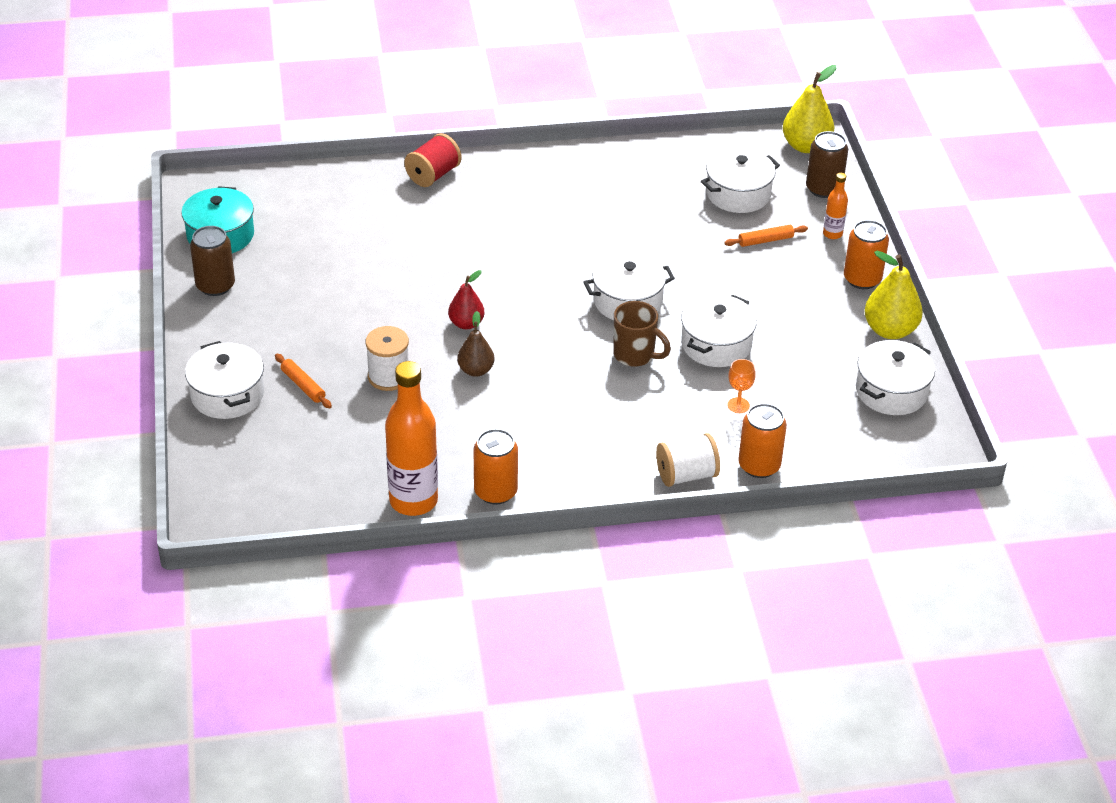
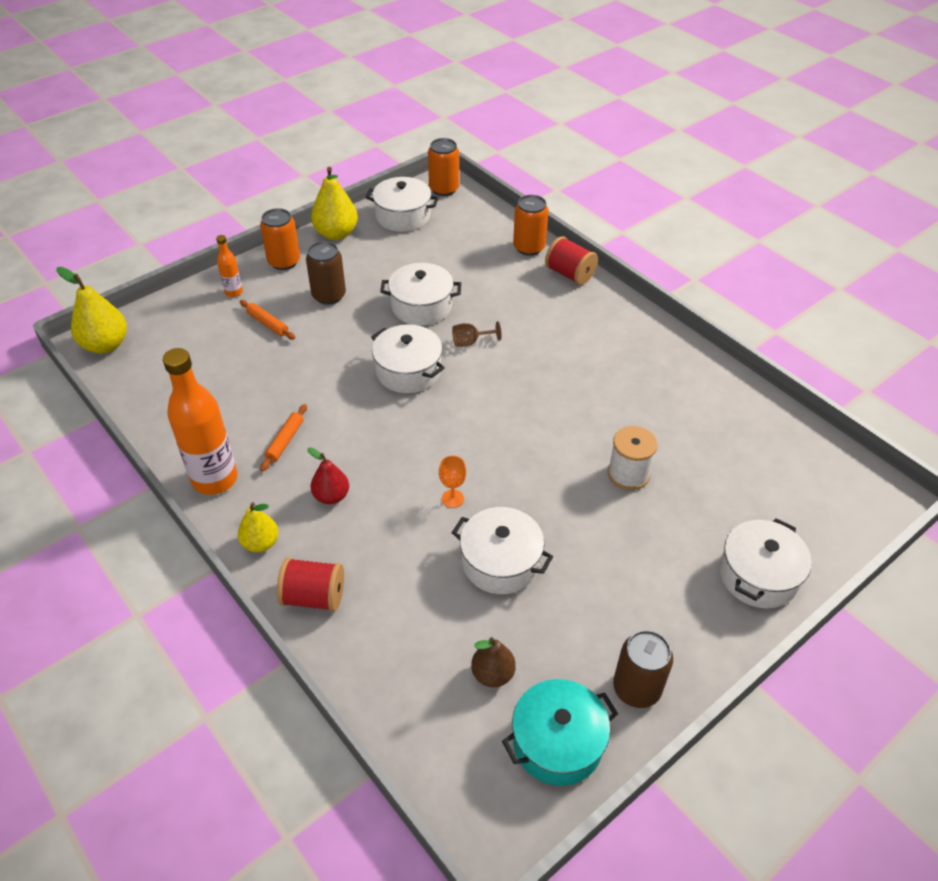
camera: 120 degrees left, 5 degrees up
(303, 385) = (694, 526): orange rolling pin -> orange rolling pin (285, 441)
(413, 501) = (734, 392): orange bottle -> orange bottle (215, 479)
(466, 324) = (520, 456): red pear -> red pear (331, 496)
(476, 370) = (570, 423): brown pear -> brown pear (492, 674)
(495, 492) = (680, 354): orange can -> orange can (444, 189)
(504, 166) = (261, 543): none -> yellow pear
(635, 355) = (470, 342): brown mug -> brown goblet
(686, 475) = (569, 274): white spool -> red spool
(738, 194) = (208, 361): white pot -> white pot (500, 562)
(738, 405) = (478, 274): orange goblet -> orange goblet (452, 498)
(823, 189) = (170, 315): brown can -> brown can (329, 295)

